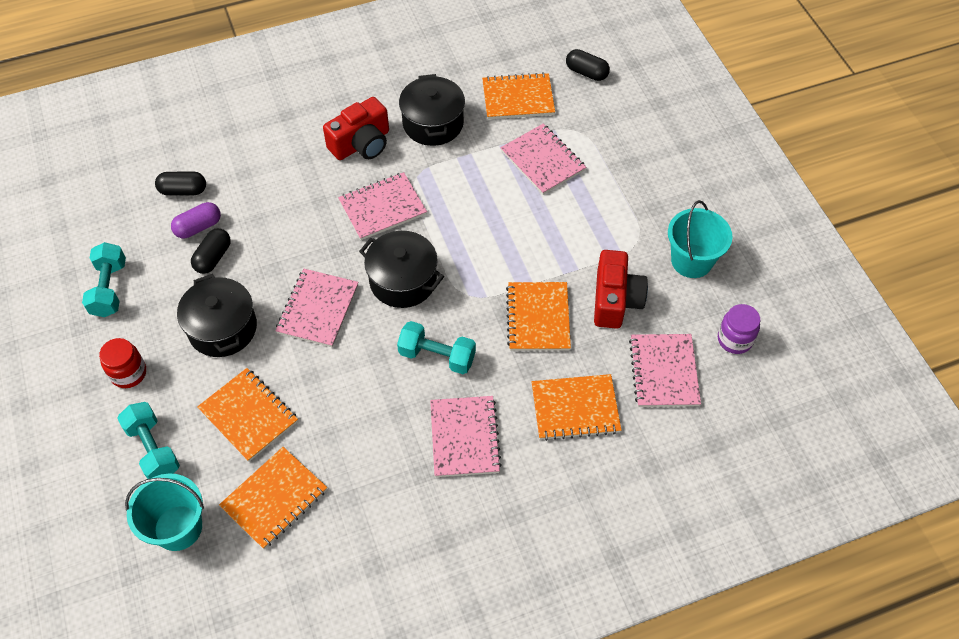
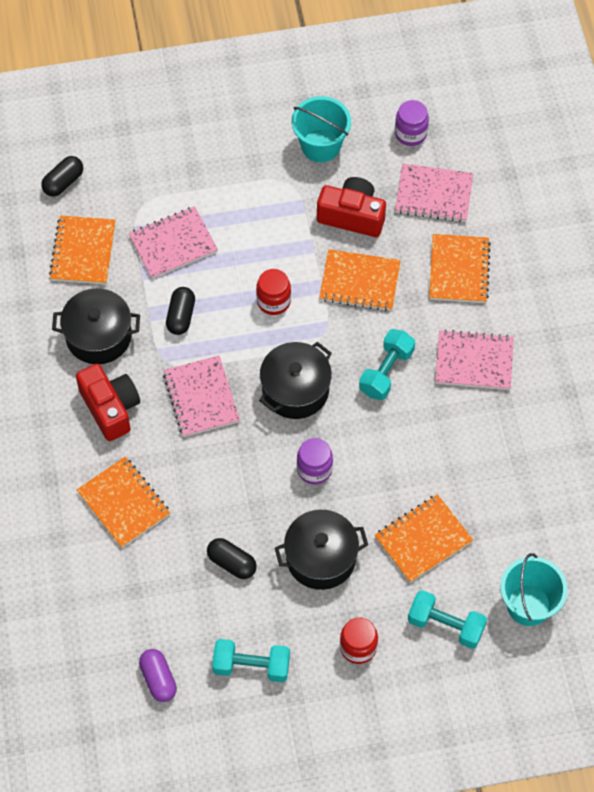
camera: 80 degrees left, 5 degrees up
(153, 449) = (446, 625): turquoise dumbbell -> turquoise dumbbell turned 45 degrees clockwise
(183, 190) = (135, 590): black capsule -> black capsule (181, 316)
(198, 227) = (188, 576): purple capsule -> purple capsule (158, 679)
(274, 498) = (511, 522): orange notebook -> orange notebook (124, 503)
(318, 309) = (314, 469): pink notebook -> purple jar
(498, 248) = (273, 301): none -> red jar

